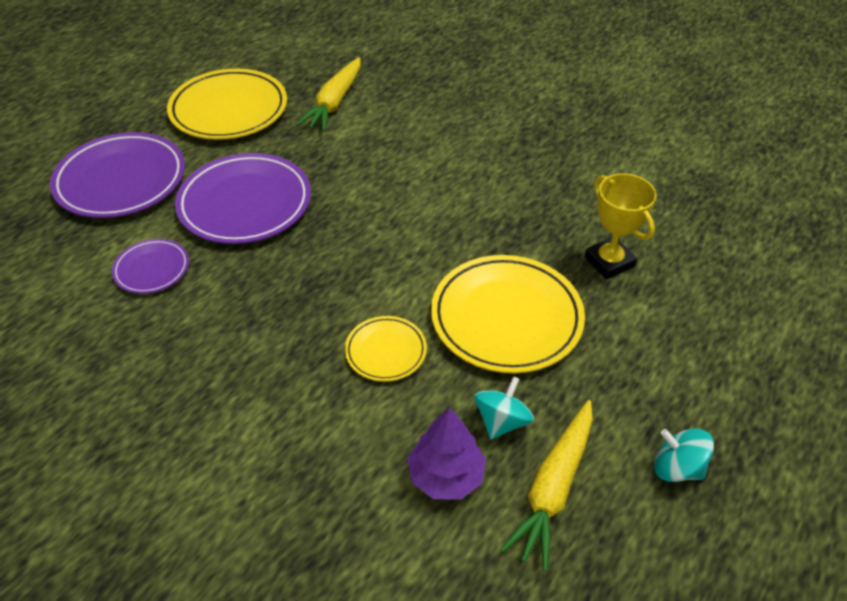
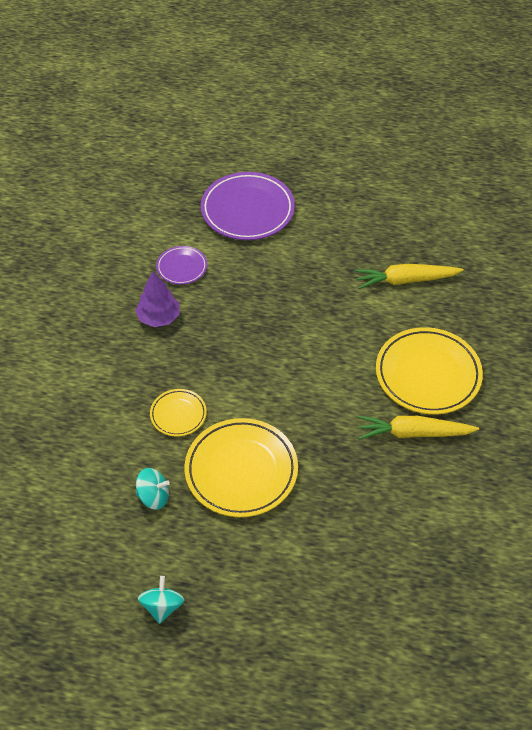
camera: 65 degrees right, 5 degrees up
(229, 110) = (354, 225): yellow plate -> yellow plate (428, 374)
(245, 203) = (265, 282): purple plate -> none
(446, 475) = (101, 481): purple tree -> purple tree (159, 317)
(553, 488) = (117, 540): yellow carrot -> yellow carrot (413, 433)
(609, 262) = (332, 517): yellow trophy -> none

